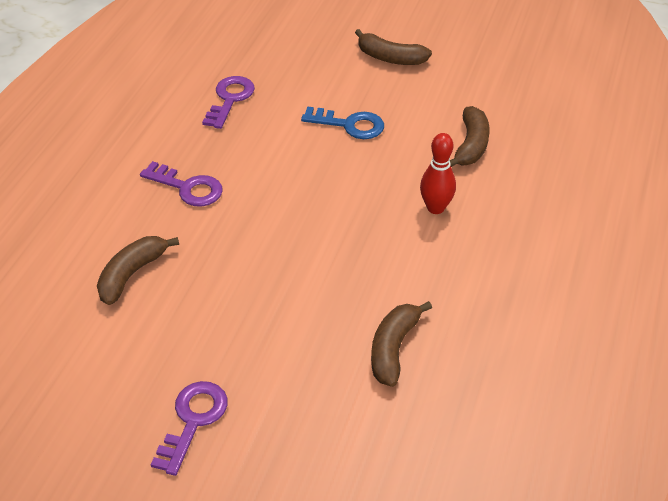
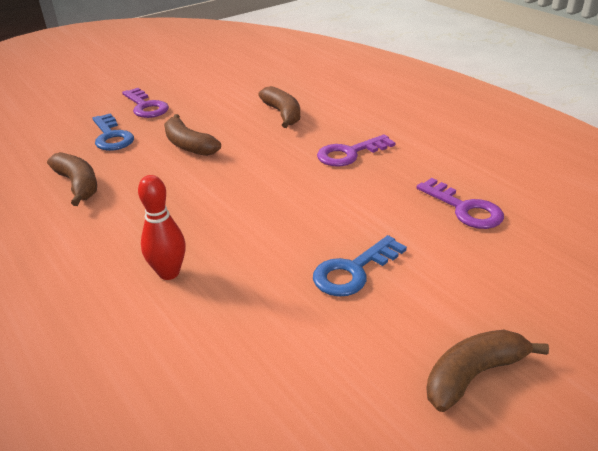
camera: 125 degrees right, 10 degrees down
(289, 397) = (111, 136): none -> blue key
(471, 145) = (222, 355): brown banana -> brown banana (188, 145)

